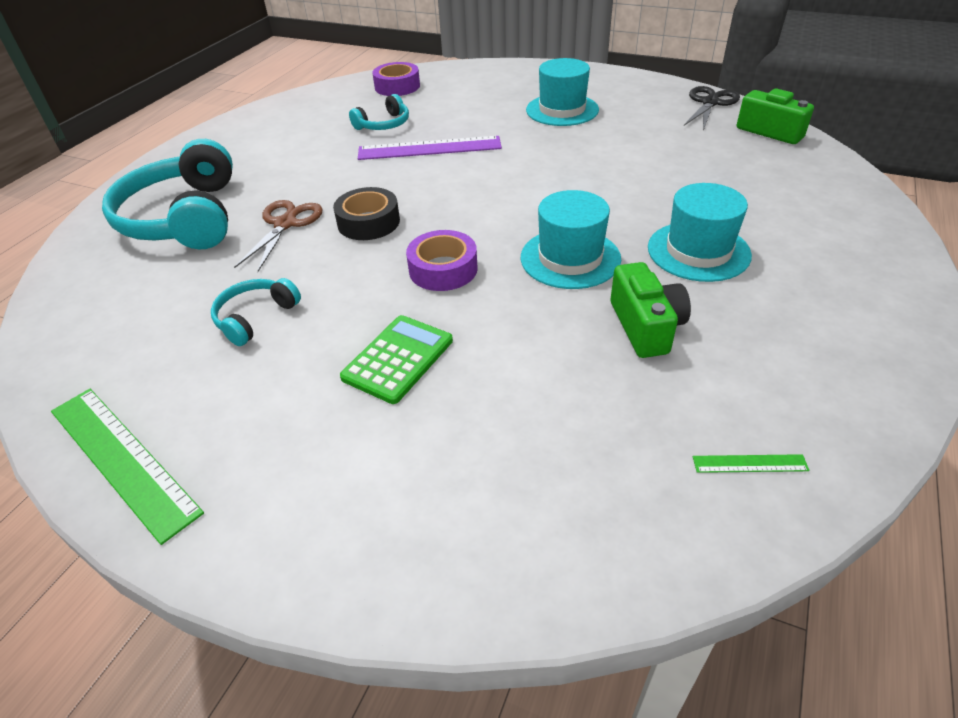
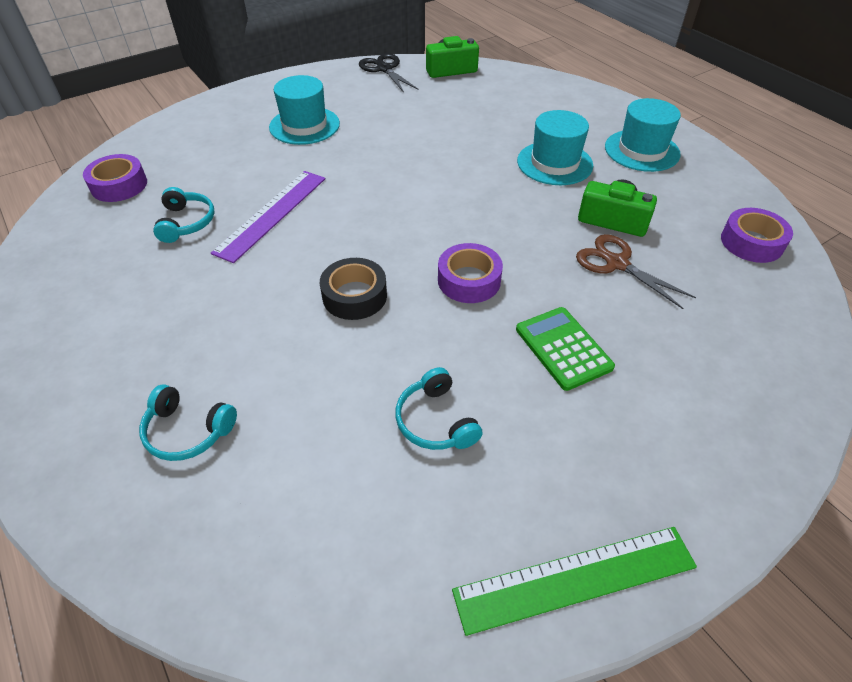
camera: 60 degrees left, 5 degrees up
(184, 218) = (187, 431): turquoise headphones -> turquoise headphones, size x0.48
(285, 224) = (295, 352): brown scissors -> brown scissors (617, 264)
(570, 258) = (513, 215): turquoise hat -> turquoise hat (642, 150)
(749, 463) = (751, 242): green ruler -> purple tape

